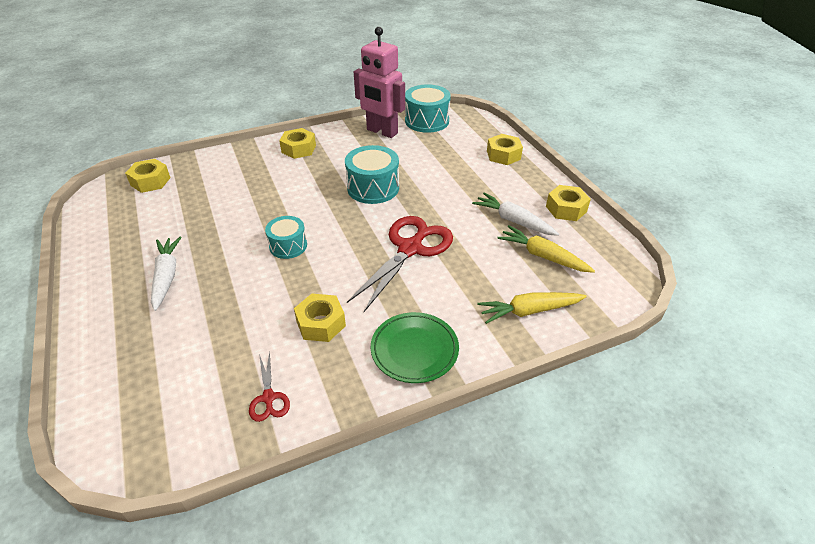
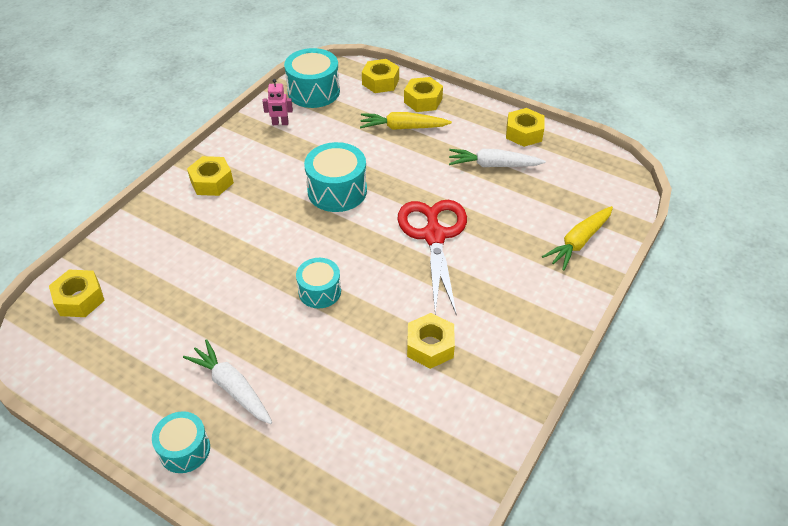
camera: 35 degrees left, 5 degrees up
(98, 298) = (184, 449): none -> turquoise drum
(268, 398) = (456, 433): red scissors -> none
(382, 132) = (280, 123): pink robot -> pink robot, size x0.43
(414, 350) = (527, 324): green plate -> none
(483, 132) = (380, 82): none -> yellow nut
(542, 256) = (545, 187): yellow carrot -> yellow carrot (403, 127)

